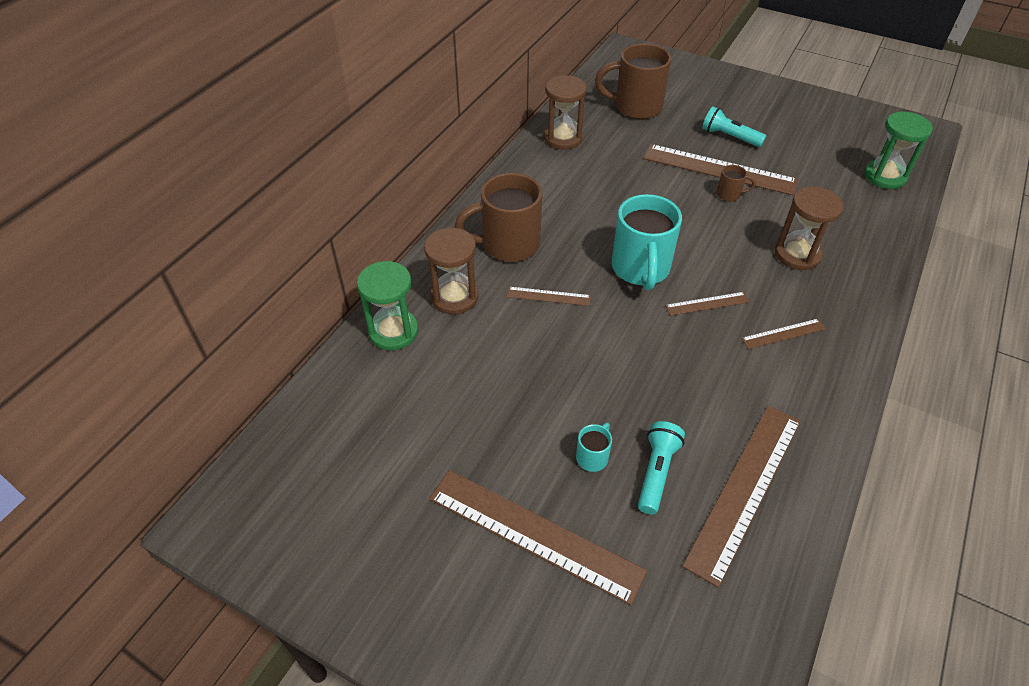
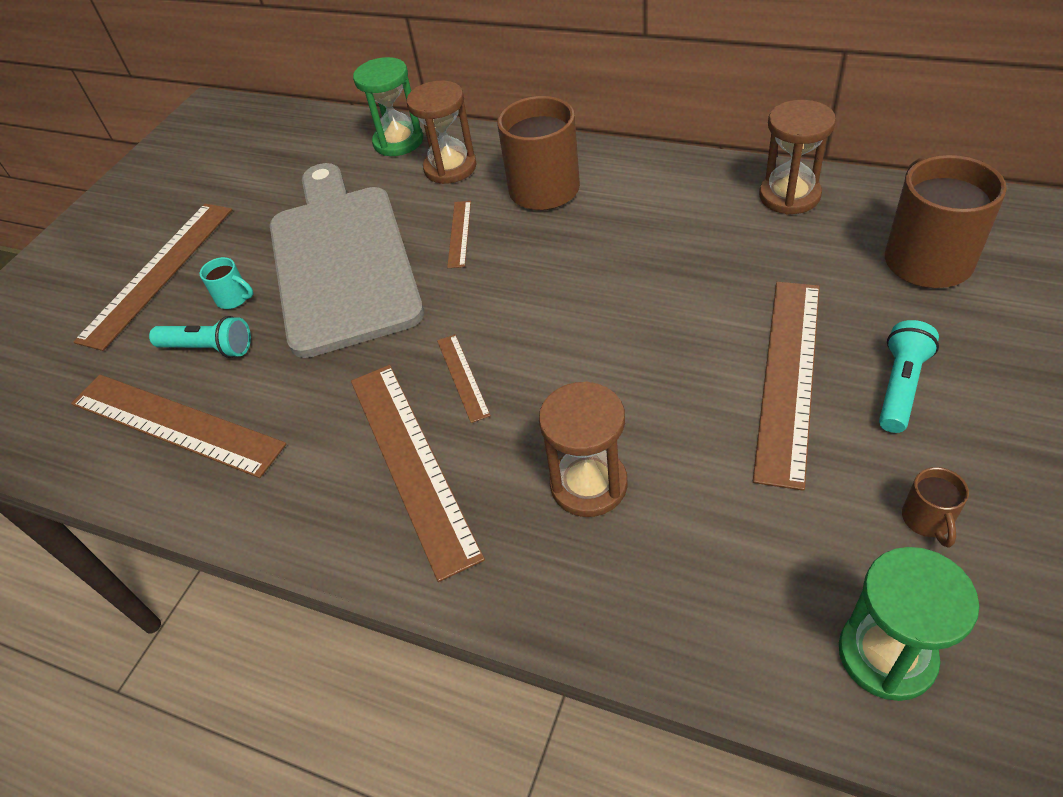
camera: 90 degrees right, 0 degrees up
(560, 374) = (342, 260): none -> grey cutting board
(641, 269) = (520, 306): turquoise mug -> none
(729, 194) = (721, 392): brown mug -> brown mug (927, 520)
(783, 334) = (411, 463): brown ruler -> brown ruler, size x2.12

